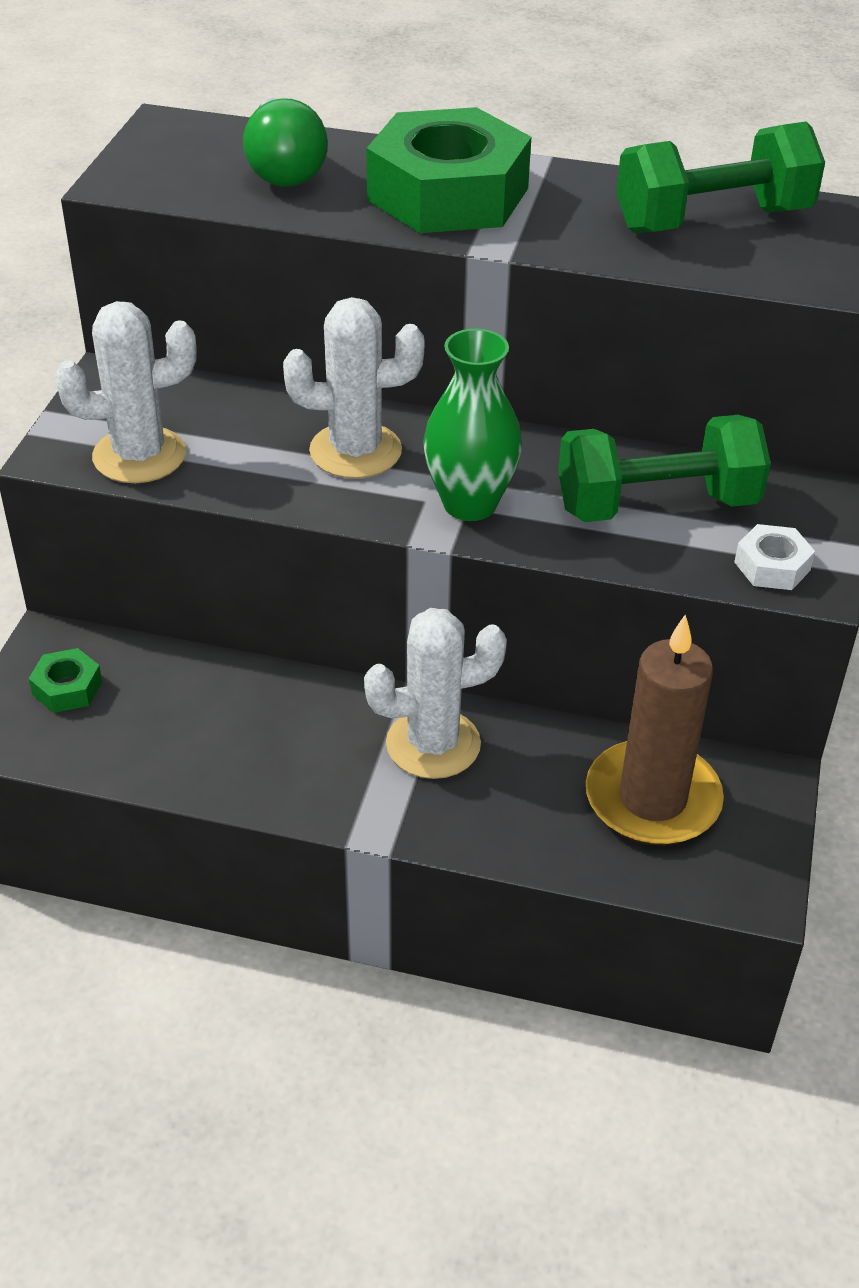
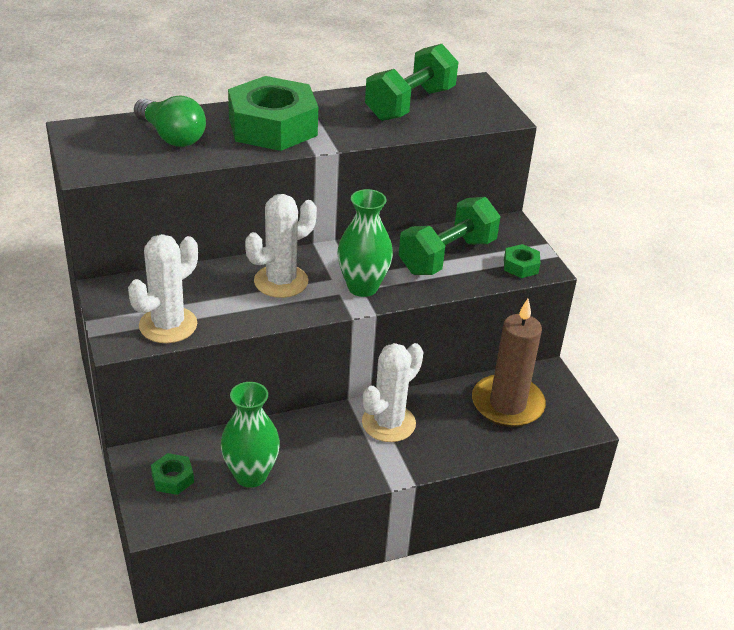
camera: 35 degrees left, 5 degrees down
(170, 730) = (250, 475): none -> green vase
(772, 566) = (521, 266): white nut -> green nut

